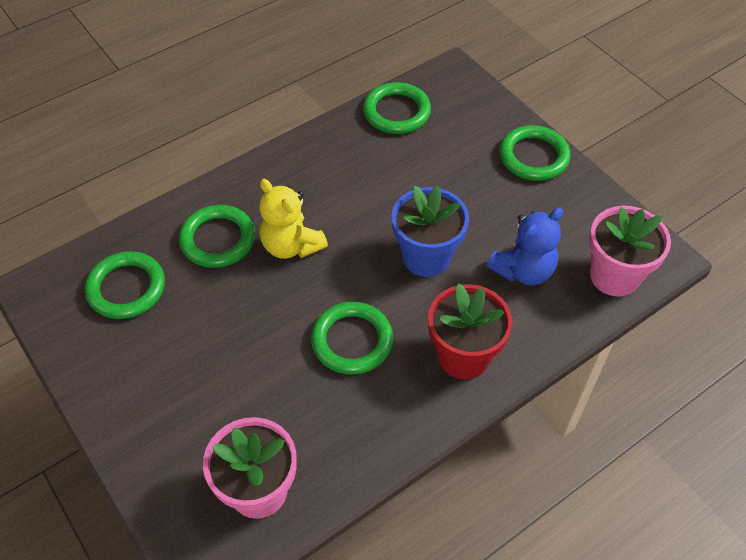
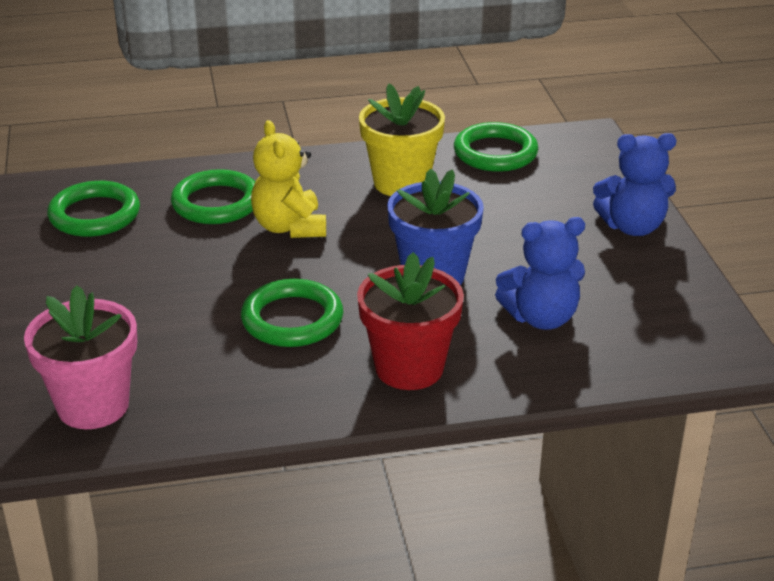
camera: 25 degrees right, 20 degrees down
(346, 167) = (401, 183): none -> yellow flower pot
(533, 157) = (632, 227): green ring -> blue teddy bear
(614, 276) = (654, 354): pink flower pot -> none

